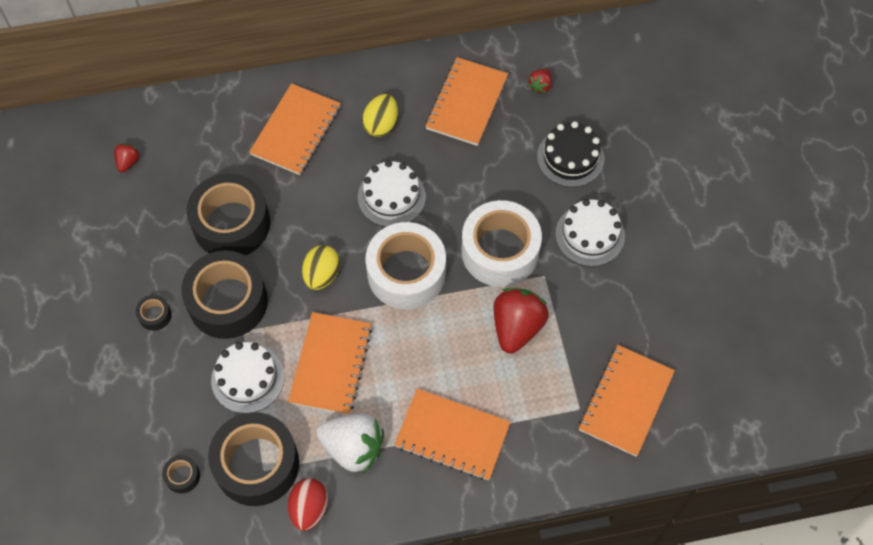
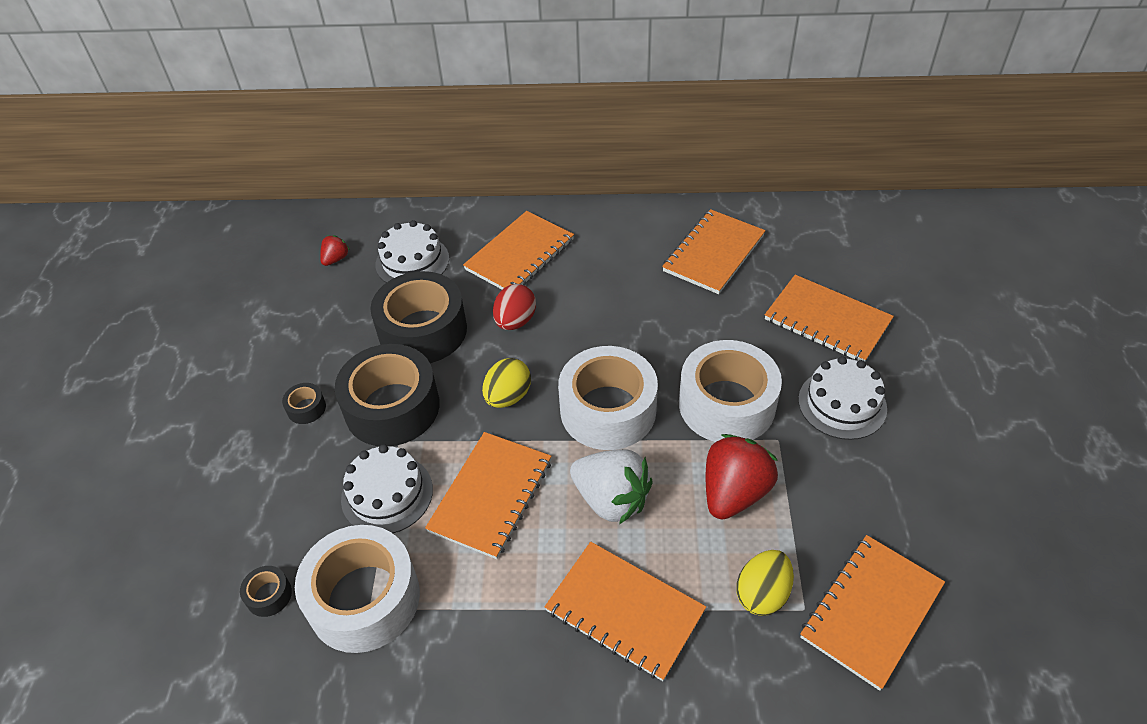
camera: 15 degrees right, 15 degrees down
(257, 464) = (364, 598): black tape -> white tape
(309, 508) = (412, 670): red egg -> red egg (515, 321)
(353, 448) = (491, 602): white strawberry -> white strawberry (611, 500)
(381, 124) = (614, 261): yellow egg -> yellow egg (762, 594)
(391, 196) = (609, 330): white cake -> white cake (412, 261)
(540, 86) = (800, 248): red strawberry -> none
(570, 157) = (827, 320): black cake -> orange notebook

